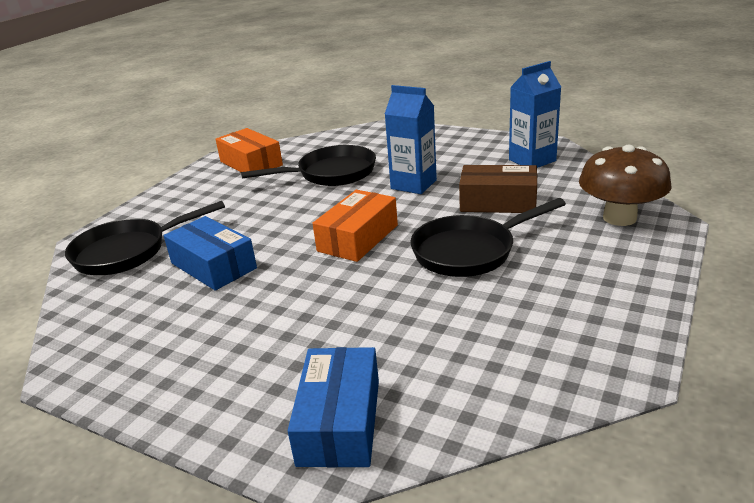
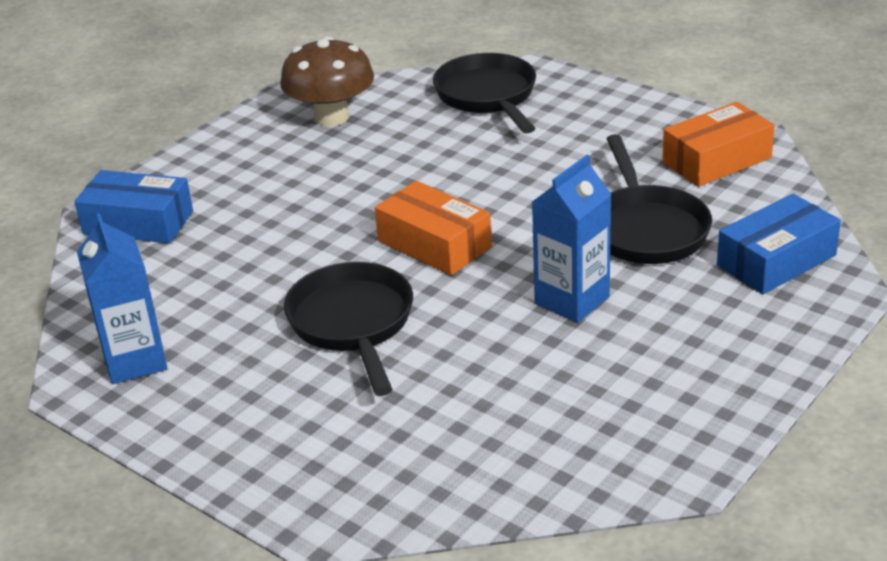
camera: 100 degrees right, 5 degrees up
(213, 266) = (426, 150): blue box -> blue box (776, 260)
(498, 202) = (473, 370): brown box -> none
(532, 160) = (613, 437): blue carton -> blue carton (135, 361)
(619, 218) = (364, 476): brown mushroom -> brown mushroom (331, 117)

